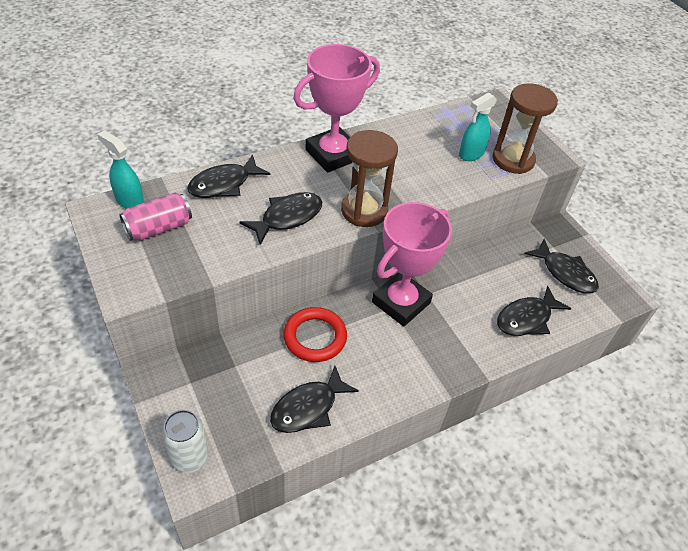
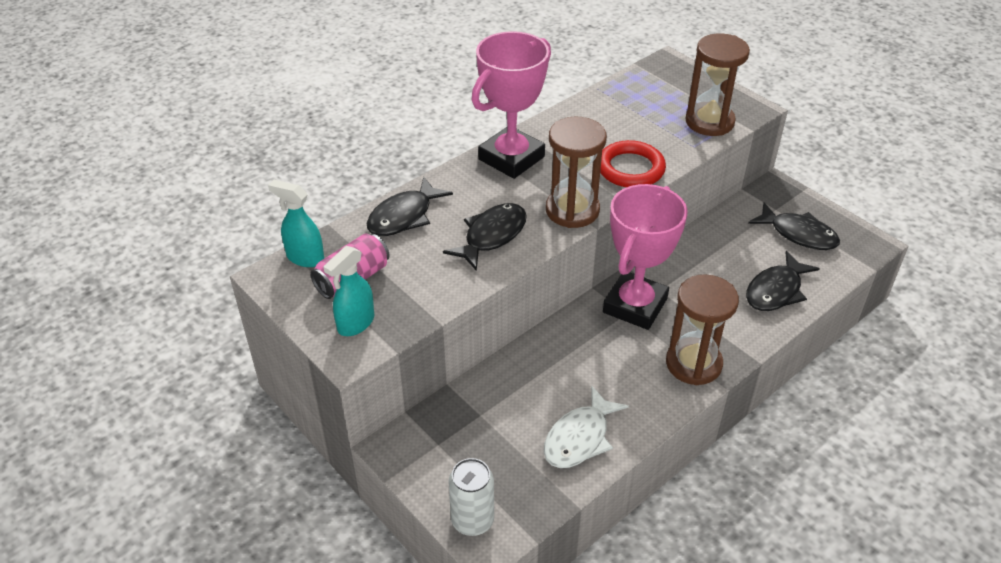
camera: 10 degrees left, 5 degrees down
(308, 407) = (579, 438): black fish -> white fish
(315, 337) = (556, 364): red ring -> red ring (630, 169)
(430, 366) = (693, 363): none -> brown hourglass
(471, 154) = (662, 125): turquoise spray bottle -> turquoise spray bottle (355, 323)

